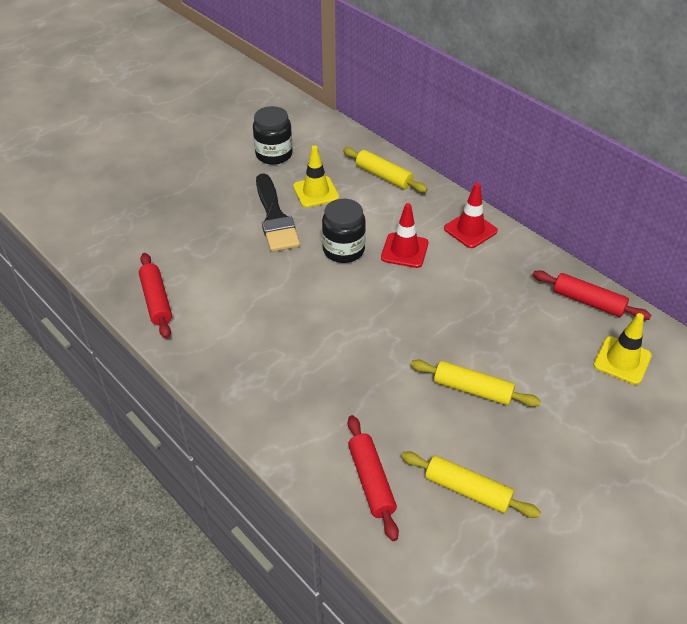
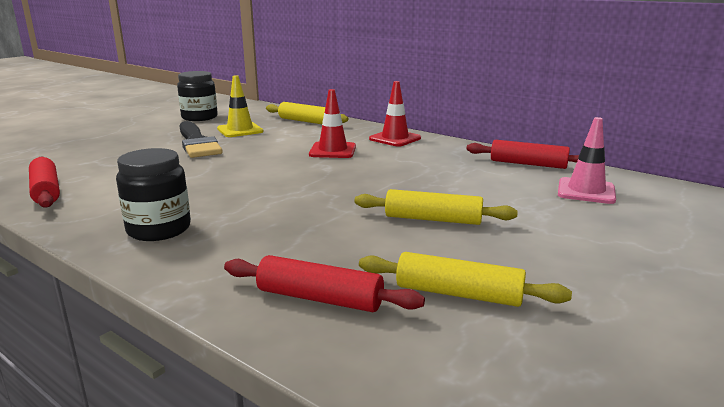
camera: 10 degrees left, 25 degrees down
(343, 250) = (269, 153): black jar -> black jar (159, 229)
(371, 481) = (319, 298): red rolling pin -> red rolling pin turned 45 degrees counterclockwise
(622, 360) = (586, 191): yellow traffic cone -> pink traffic cone

